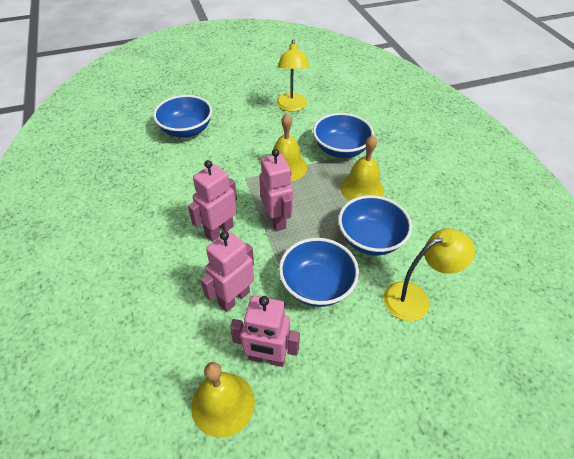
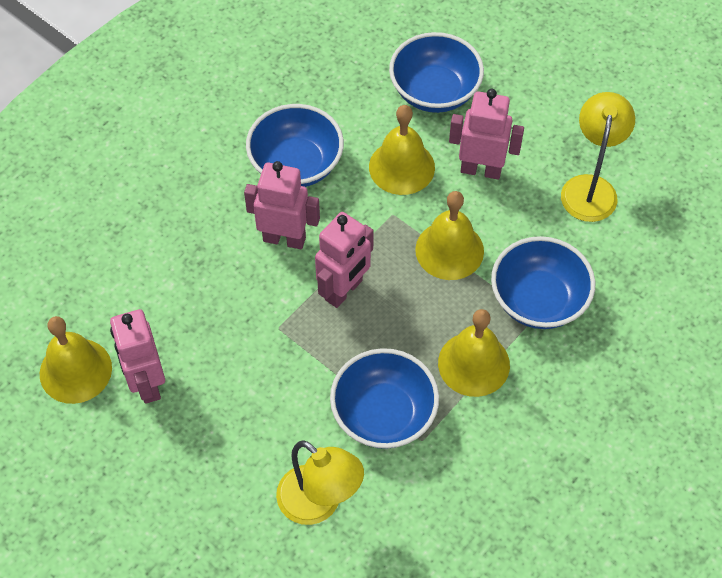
camera: 60 degrees right, 10 degrees up
(219, 161) = (401, 167): none -> yellow bell
(234, 298) = (200, 310): pink robot -> pink robot (481, 170)
(292, 106) = (590, 187): yellow lamp -> yellow lamp turned 135 degrees clockwise
(317, 285) = (270, 386): blue bowl -> blue bowl (296, 164)

